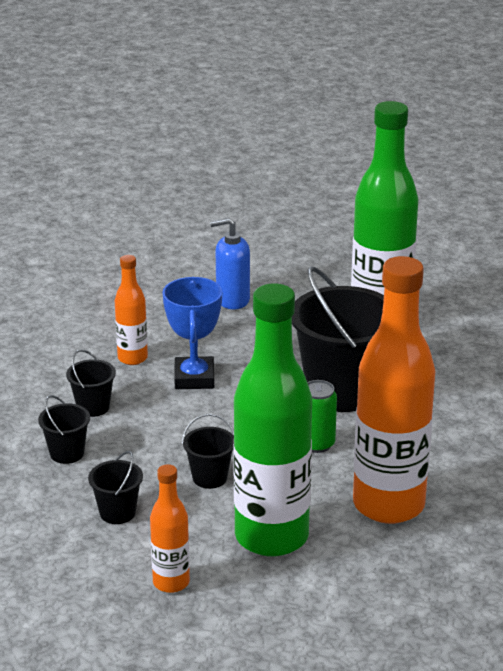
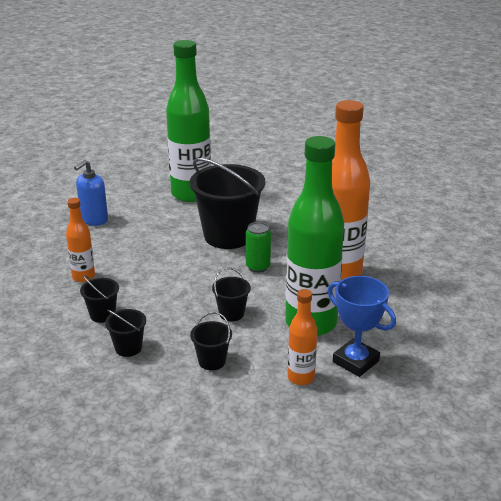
camera: 45 degrees left, 0 degrees up
(194, 378) = (138, 269): blue trophy -> blue trophy (355, 361)

